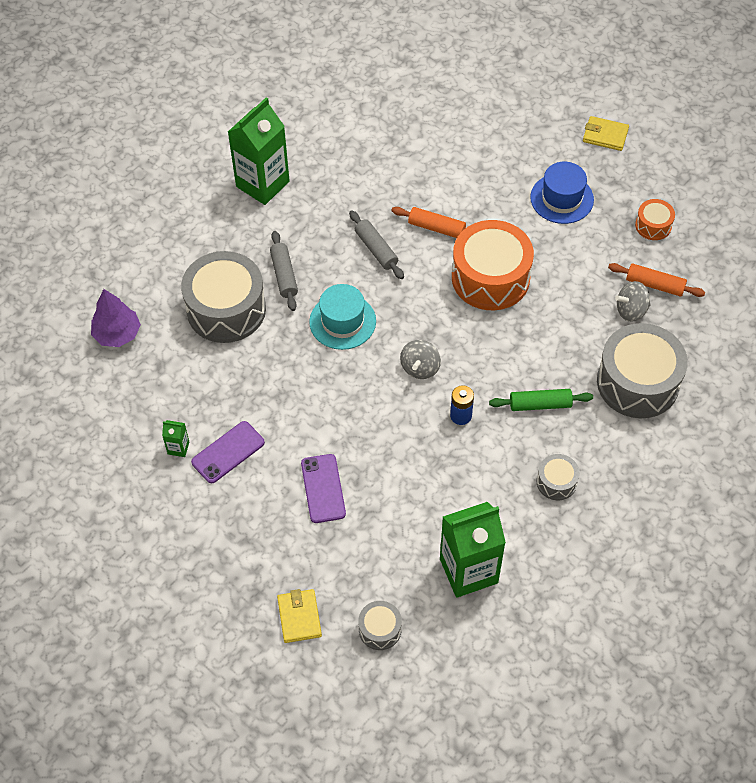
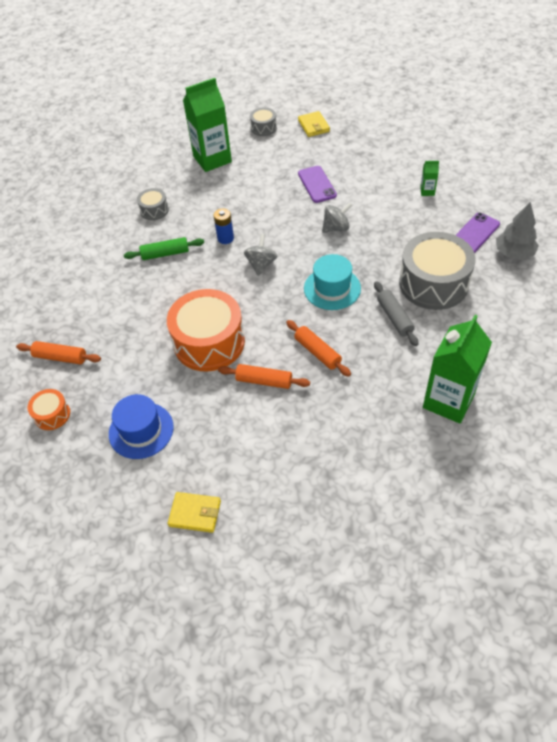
camera: 175 degrees right, 5 degrees down
(117, 334) = (514, 253): purple tree -> grey tree
(228, 452) = (390, 194): purple phone -> purple phone (475, 233)
(376, 249) = (317, 352): grey rolling pin -> orange rolling pin
(605, 135) = (88, 516): yellow wallet -> yellow wallet (195, 513)
(631, 310) = (85, 332): grey spinning top -> grey spinning top (336, 228)
(637, 382) = (87, 279): grey drum -> none

